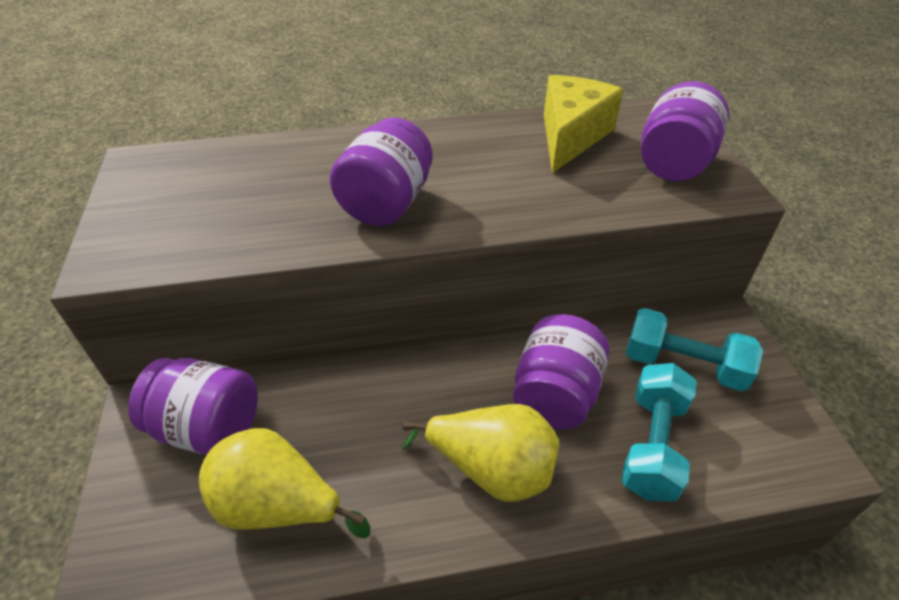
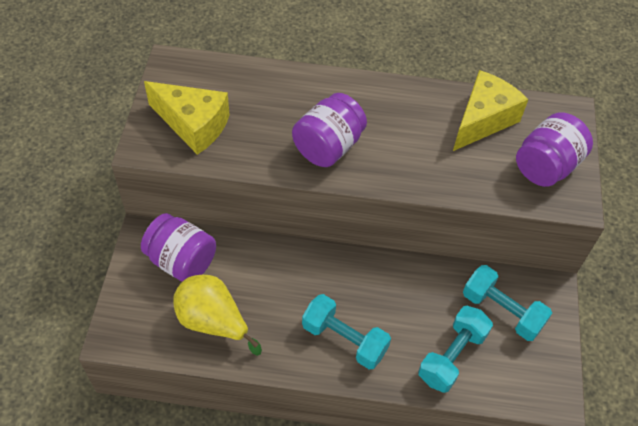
camera: 15 degrees right, 10 degrees up
(180, 221) = (193, 125): none -> yellow cheese
(492, 469) = (344, 339): yellow pear -> turquoise dumbbell
(555, 394) = (404, 305): purple jar -> none

